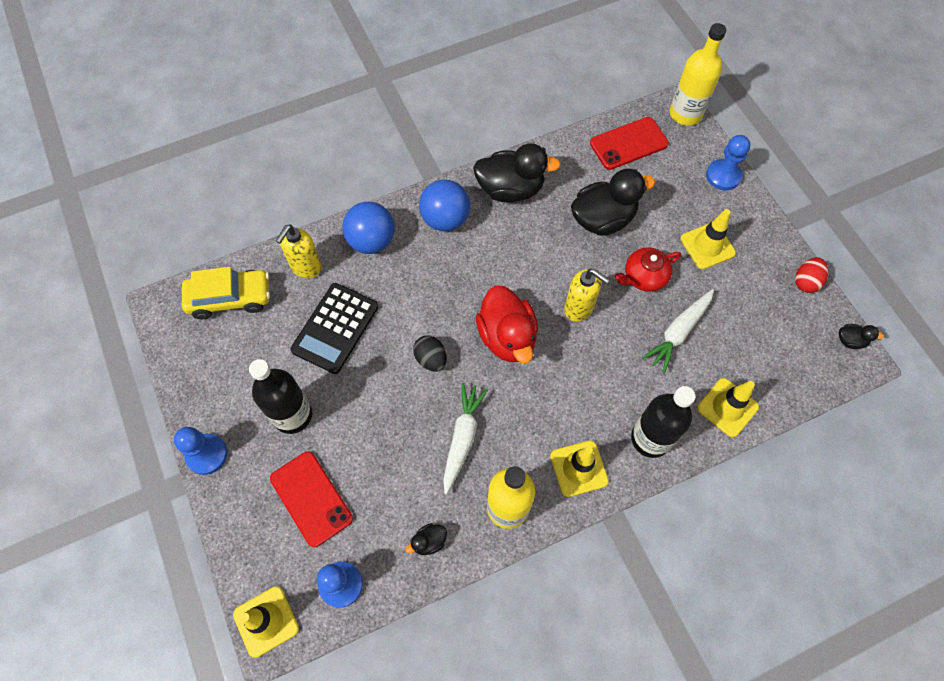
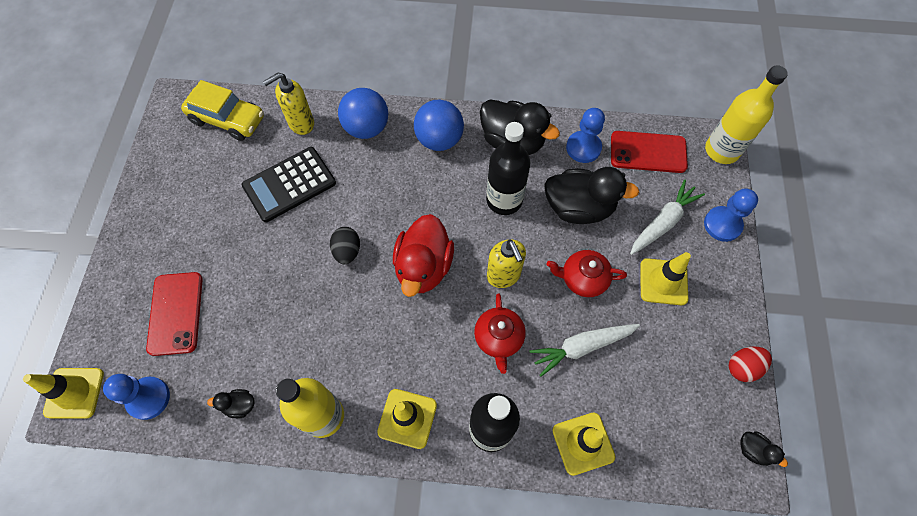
camera: 30 degrees right, 0 degrees up
(207, 454) = (126, 233): blue pawn -> blue pawn (583, 148)
(292, 415) = (209, 237): black bottle -> black bottle (504, 200)
(462, 438) = (327, 333): white carrot -> white carrot (663, 222)
(609, 362) = (499, 338): none -> red teapot

